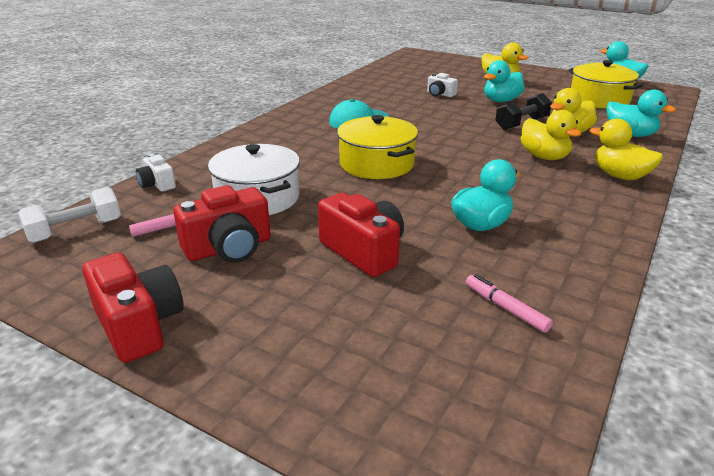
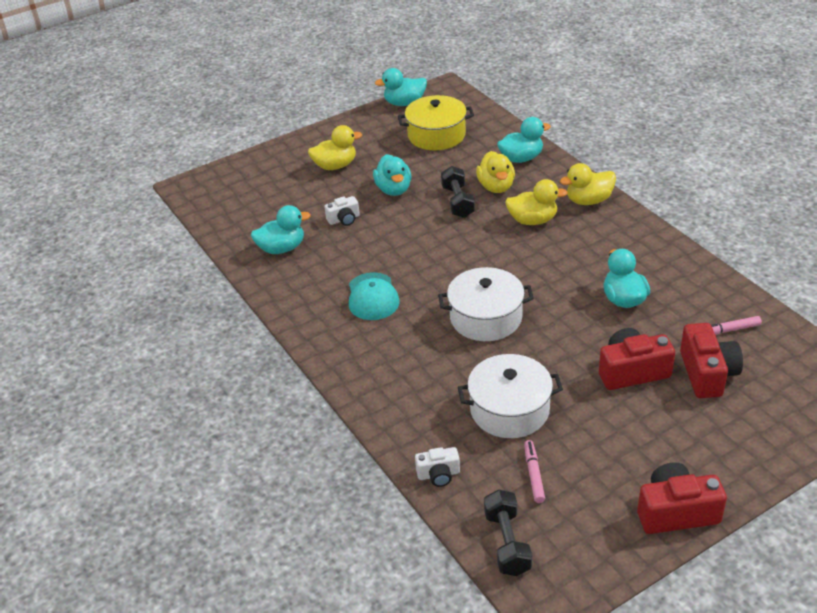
camera: 60 degrees left, 10 degrees up
(75, 230) = (507, 543): white dumbbell -> black dumbbell
(229, 248) = (590, 445): red camera -> red camera (707, 373)
(376, 164) = (486, 318): yellow pot -> white pot
(382, 85) = (282, 248): none -> turquoise duck

